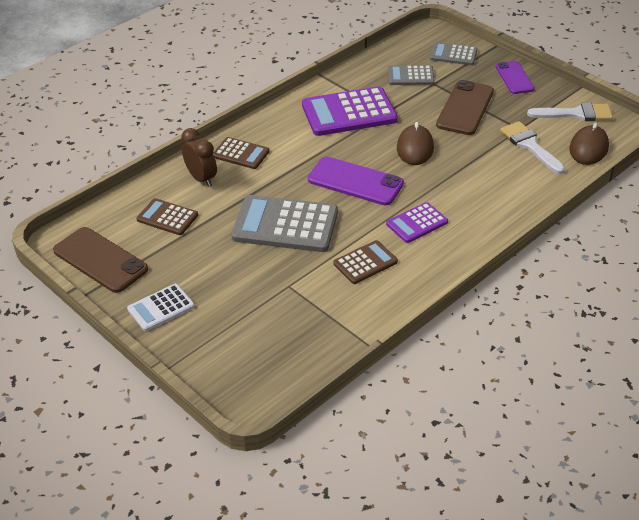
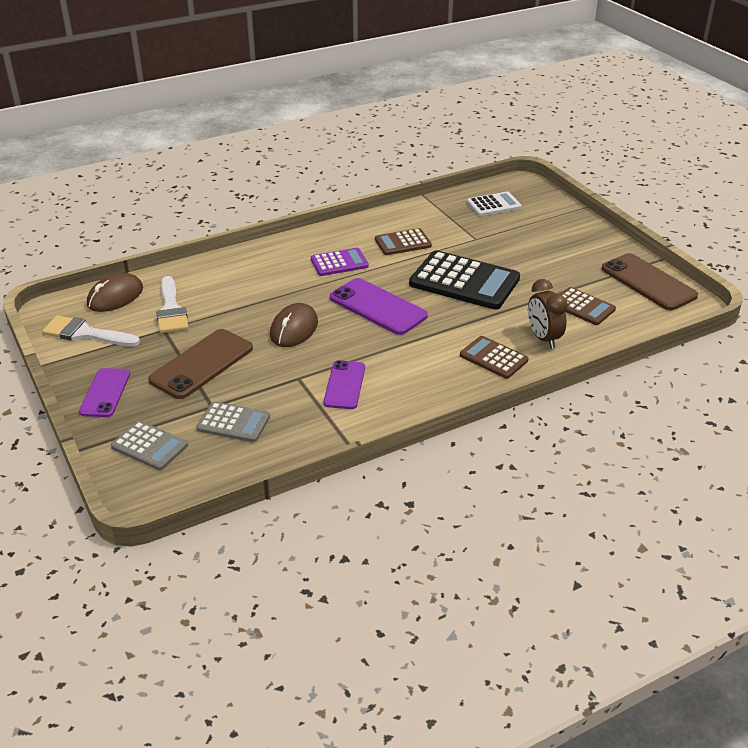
camera: 165 degrees left, 5 degrees down
(161, 308) = (588, 241): white calculator -> white calculator (493, 205)
(285, 225) = (464, 281): grey calculator -> black calculator
(349, 113) = (344, 385): purple calculator -> purple phone

